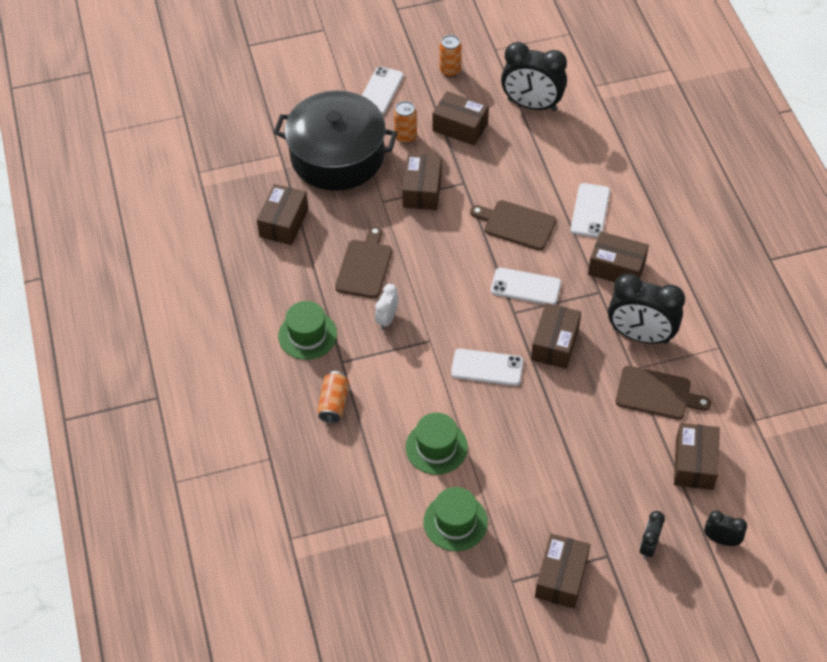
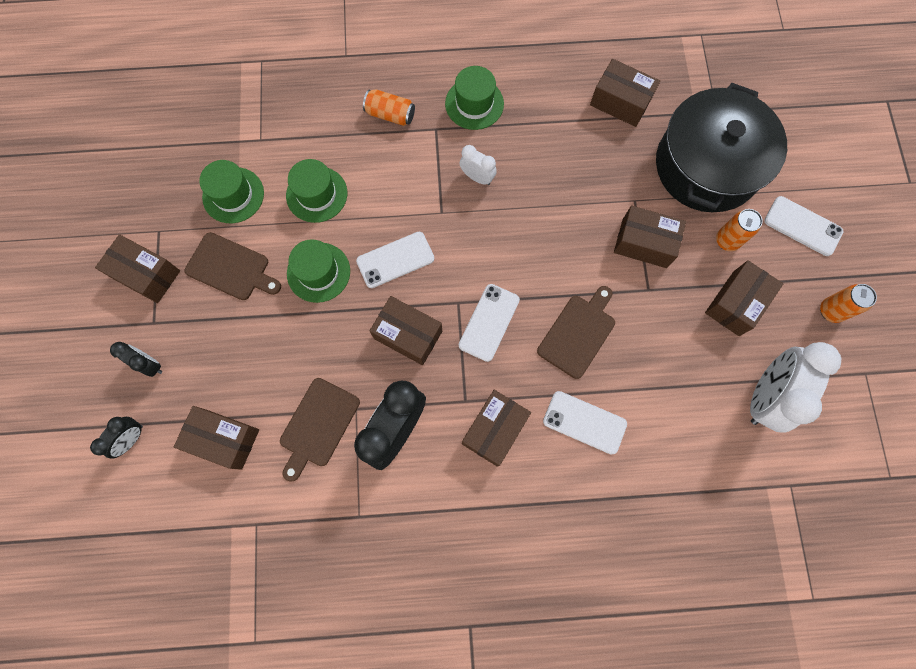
camera: 100 degrees right, 20 degrees up
(365, 266) = (549, 168): brown cutting board -> brown cutting board (231, 268)
(487, 367) = (395, 260): white phone -> white phone turned 45 degrees clockwise
(516, 426) = (318, 272): none -> green hat
(532, 105) = (764, 396): black clock -> white clock

